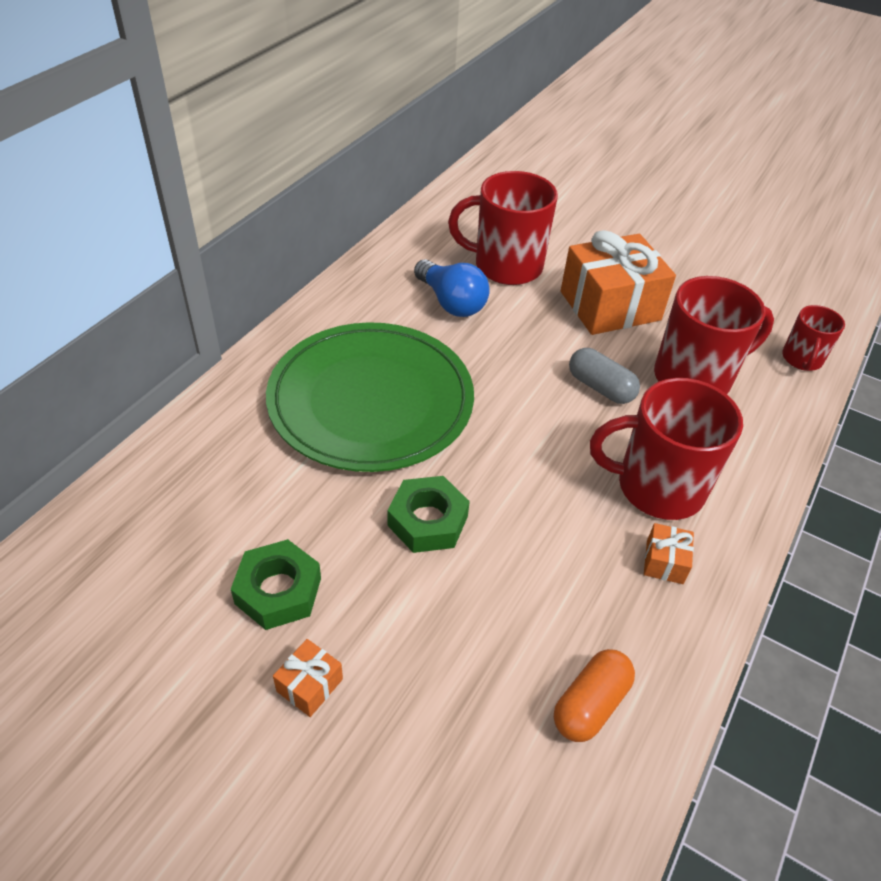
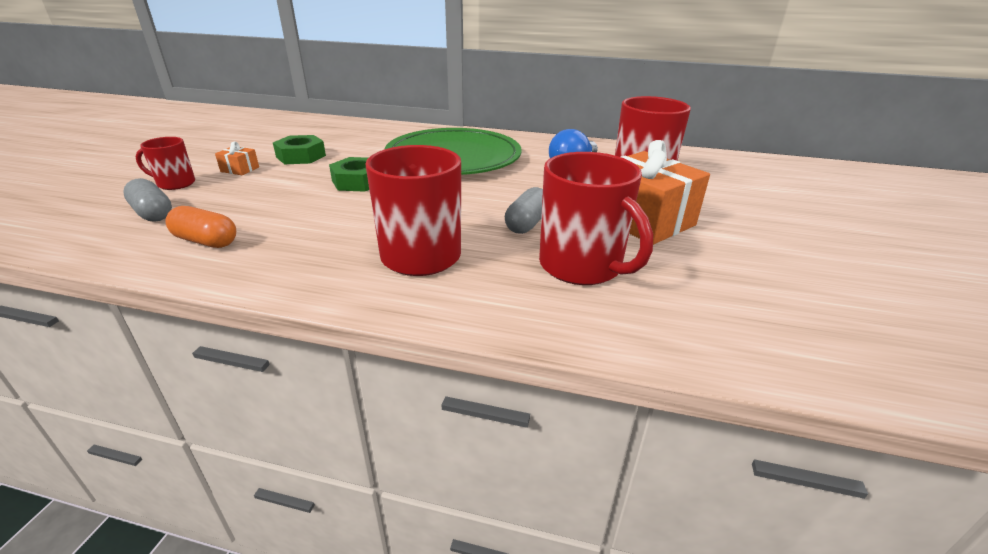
camera: 75 degrees right, 15 degrees down
(475, 798) = (153, 213): none -> grey capsule
(664, 562) = (336, 262): orange gift -> none
(802, 359) = (690, 340): red mug -> red mug (175, 184)

